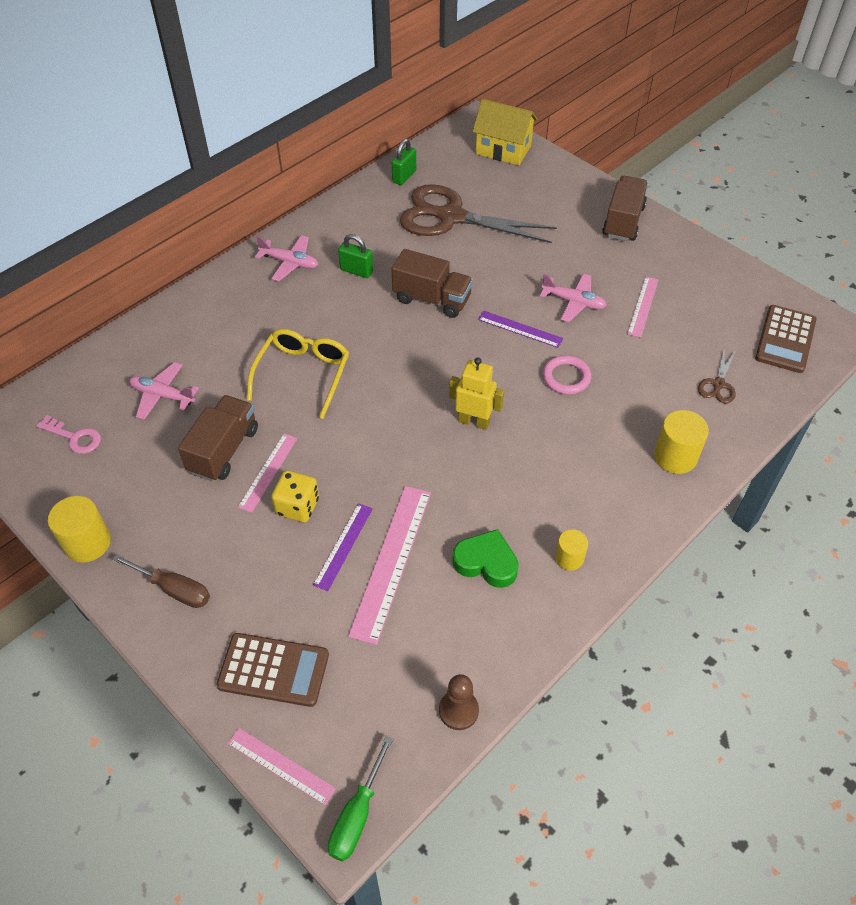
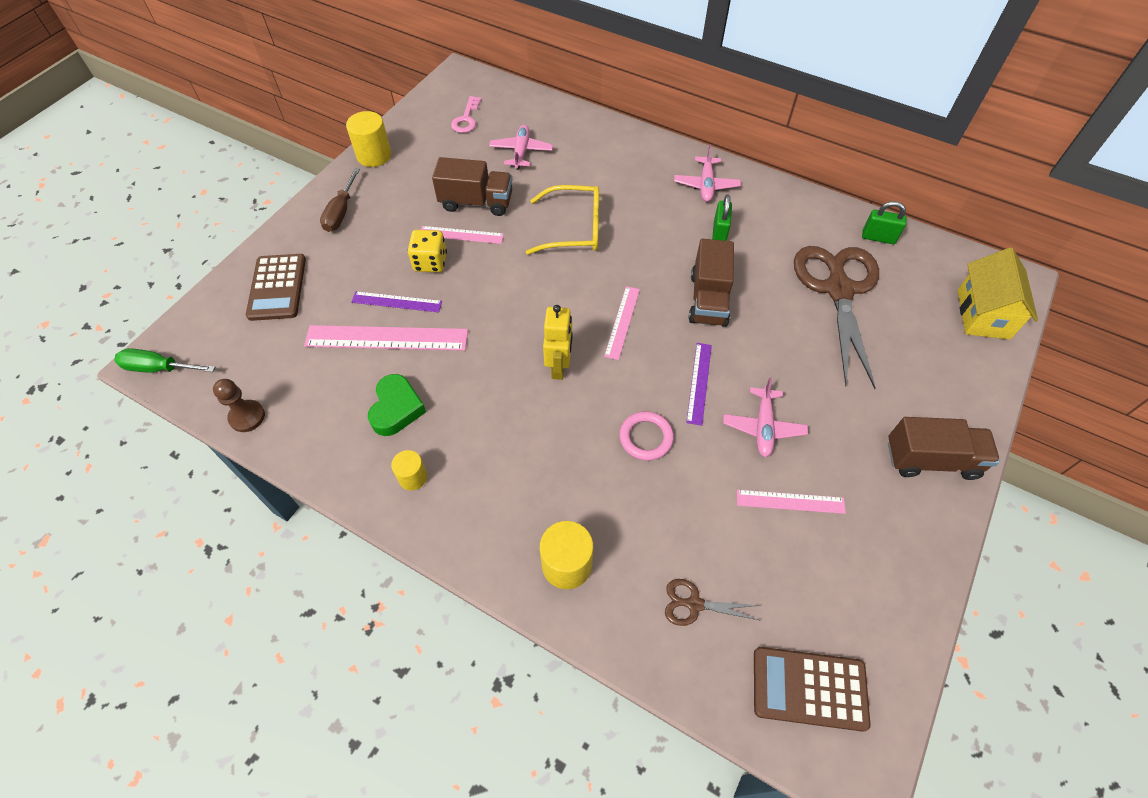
camera: 75 degrees right, 5 degrees up
(281, 765) = (199, 312): pink ruler -> pink ruler (622, 322)

